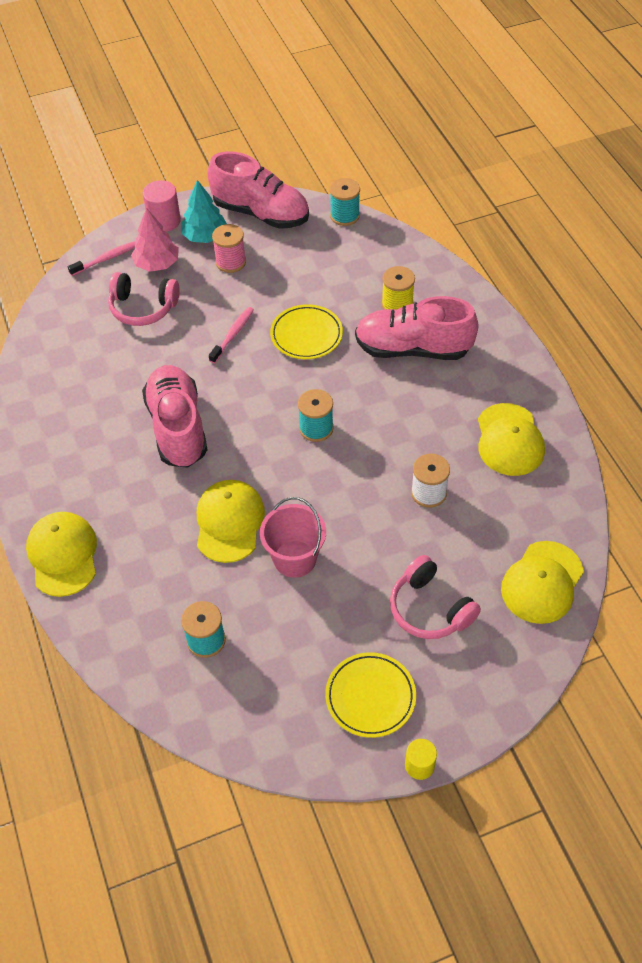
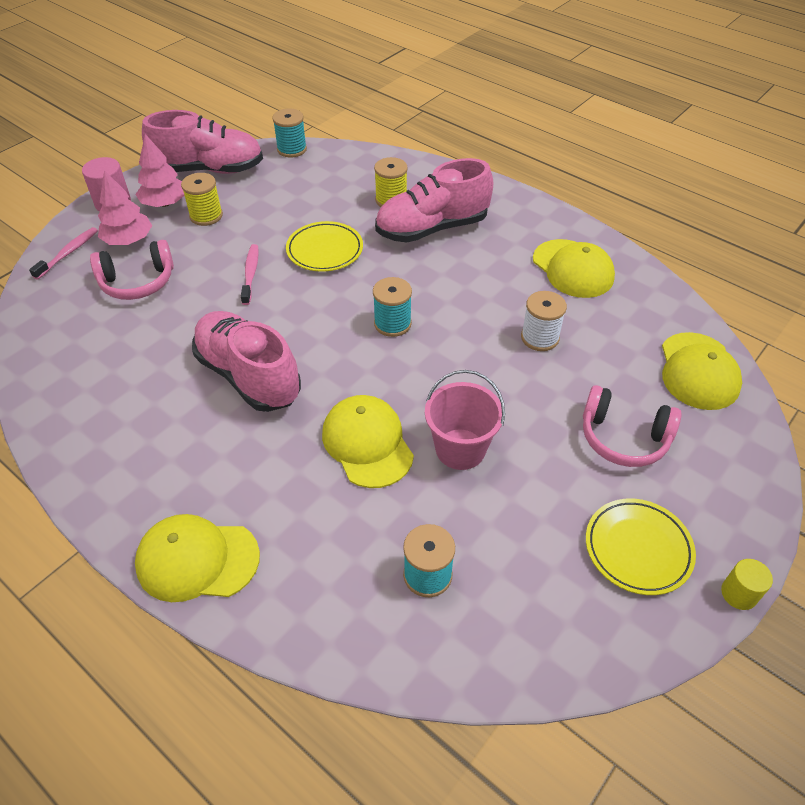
camera: 30 degrees left, 5 degrees down
(63, 555) = (197, 560): yellow cap -> yellow cap turned 45 degrees counterclockwise
(205, 236) = (165, 203): turquoise tree -> pink tree
(230, 262) = (206, 216): pink spool -> yellow spool

